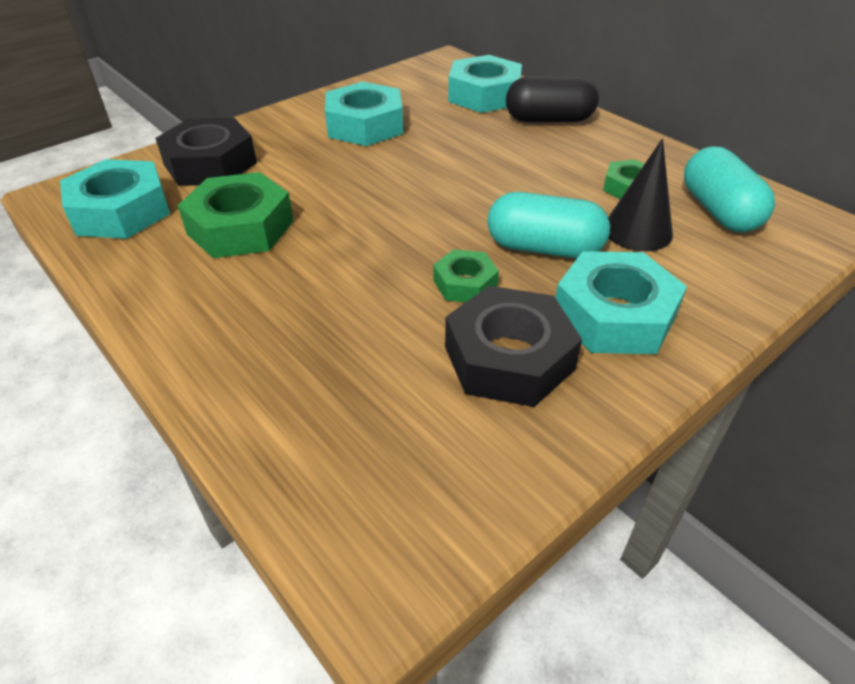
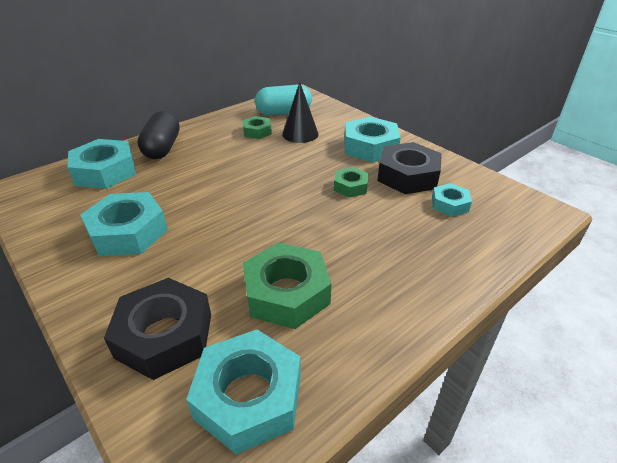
camera: 90 degrees left, 5 degrees down
(411, 405) = (449, 204): none -> turquoise nut
(544, 248) = (316, 160): turquoise capsule -> none

